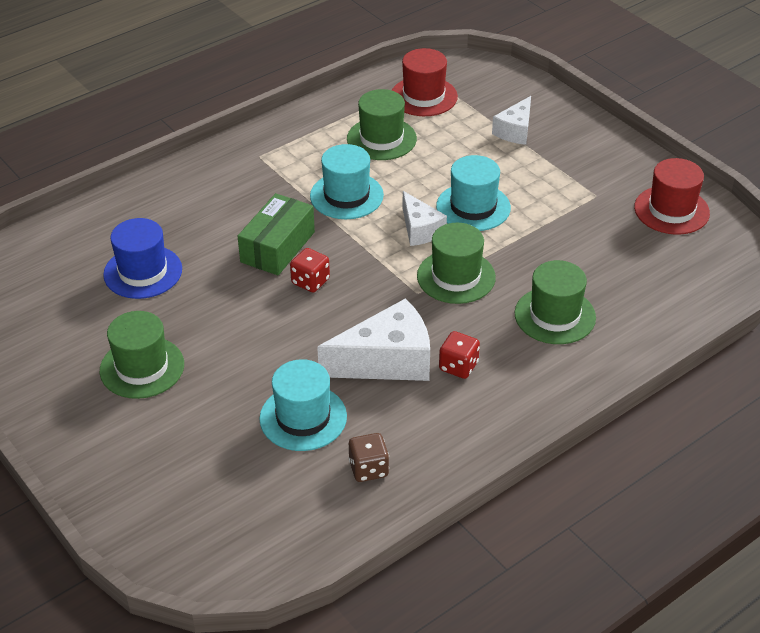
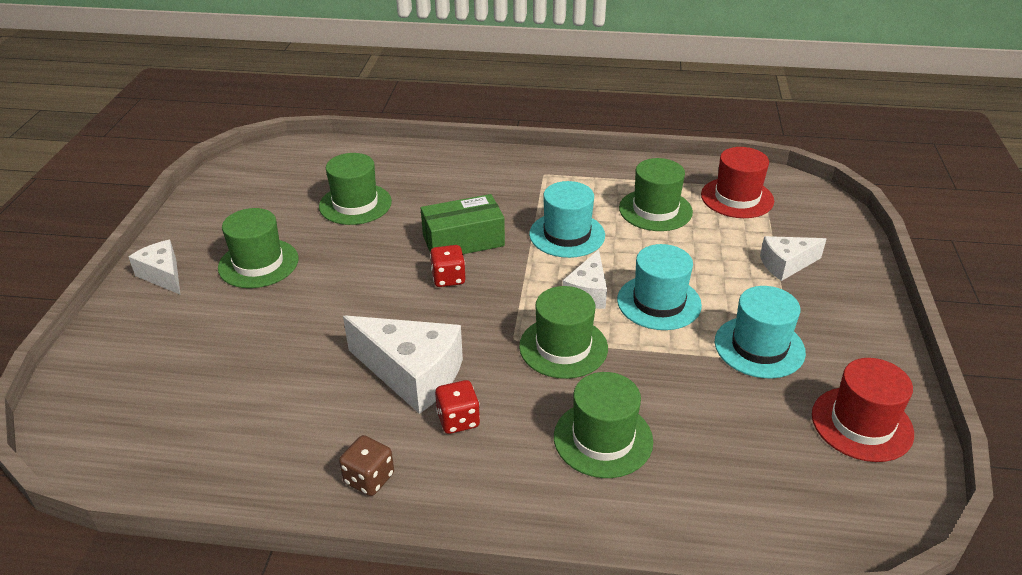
camera: 45 degrees right, 5 degrees down
(74, 430) = (163, 275): none -> white cheese
(143, 272) = (355, 204): blue hat -> green hat
(303, 417) = (293, 371): turquoise hat -> turquoise hat (759, 347)
(368, 469) = (272, 447): brown dice -> brown dice (369, 478)

